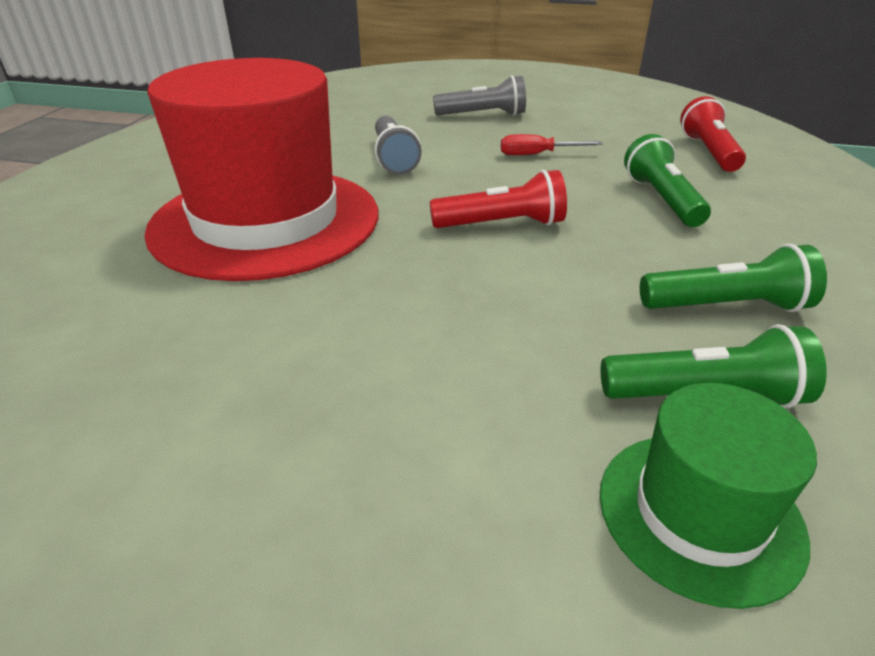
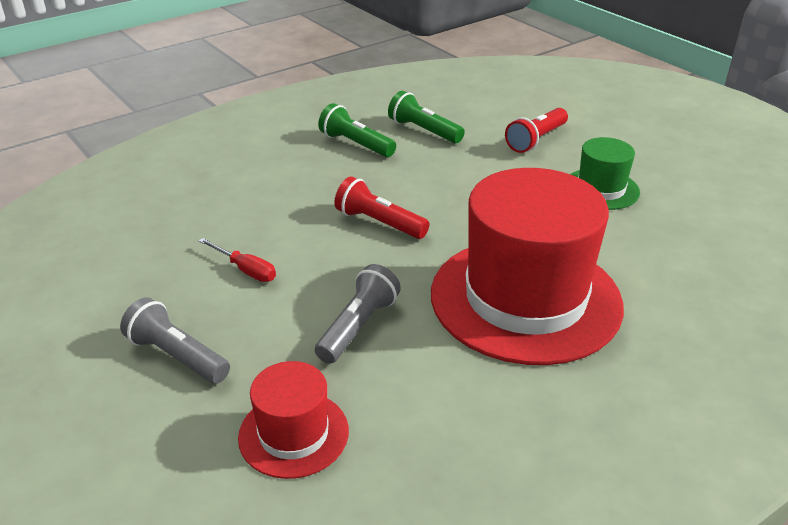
camera: 140 degrees left, 0 degrees up
(360, 116) = (293, 434): none -> red hat
(662, 199) = (259, 195): green flashlight -> none
(699, 513) = (475, 117): green hat -> green hat (601, 189)
(708, 152) = (136, 211): red flashlight -> red flashlight (536, 140)

